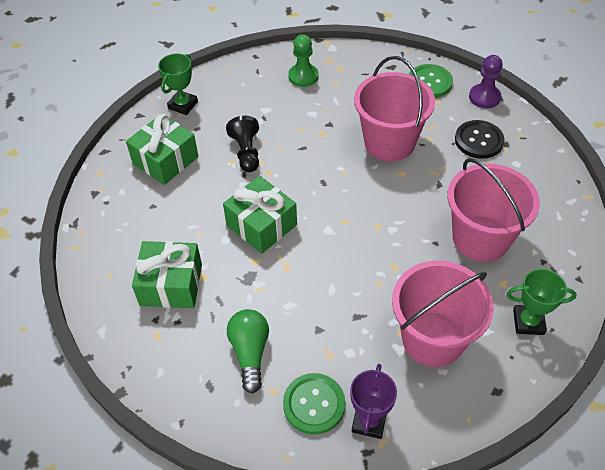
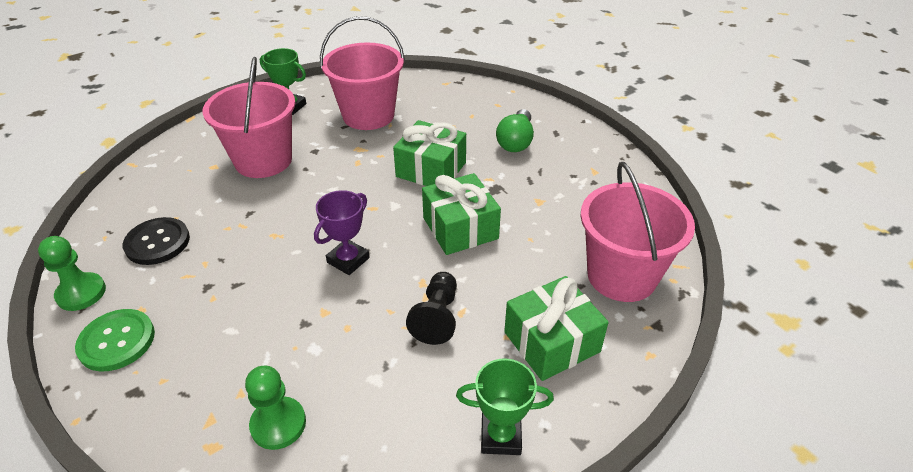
camera: 160 degrees left, 10 degrees down
(171, 284) = (573, 203): green gift -> green gift (431, 169)
(183, 105) = (501, 436): green trophy -> green trophy turned 45 degrees clockwise
(314, 404) = (480, 107): green button -> none
(369, 421) = (447, 92): purple trophy -> purple trophy (348, 260)
(389, 142) = (254, 272): pink bucket -> pink bucket (621, 276)
(484, 97) = (81, 293): purple pawn -> green pawn

